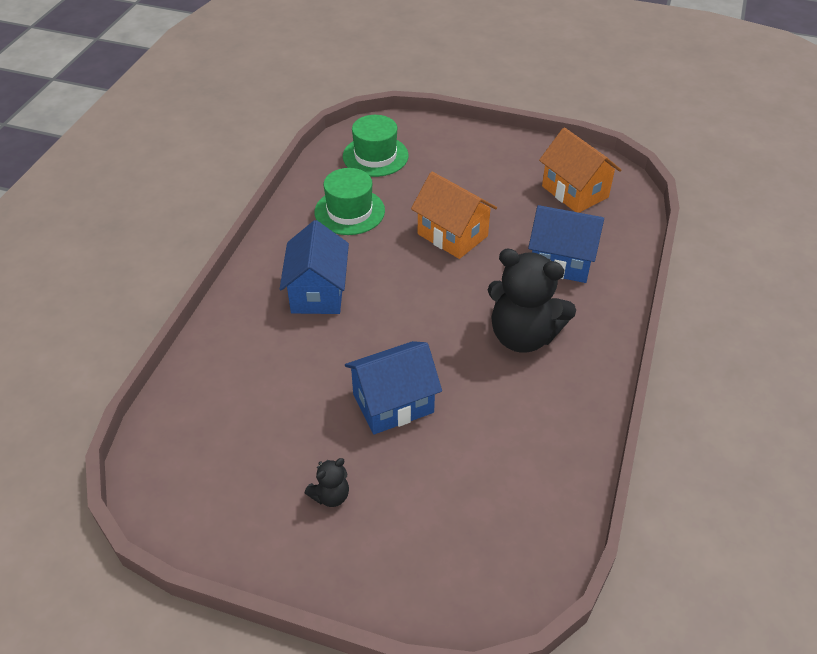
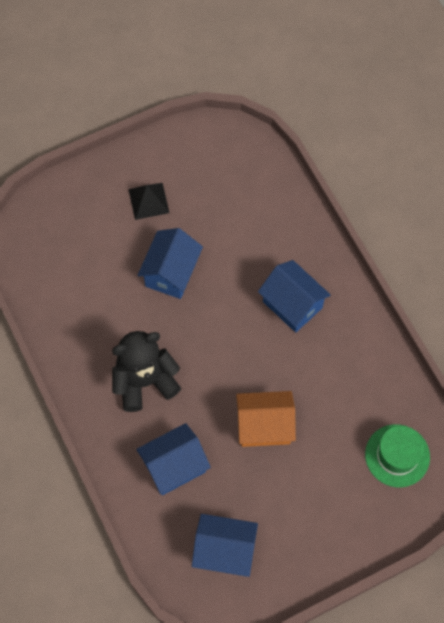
camera: 135 degrees right, 20 degrees up
(330, 496) = (148, 201): black teddy bear -> black pyramid
(349, 211) = (351, 385): green hat -> none
(575, 192) = (224, 551): orange house -> blue house

